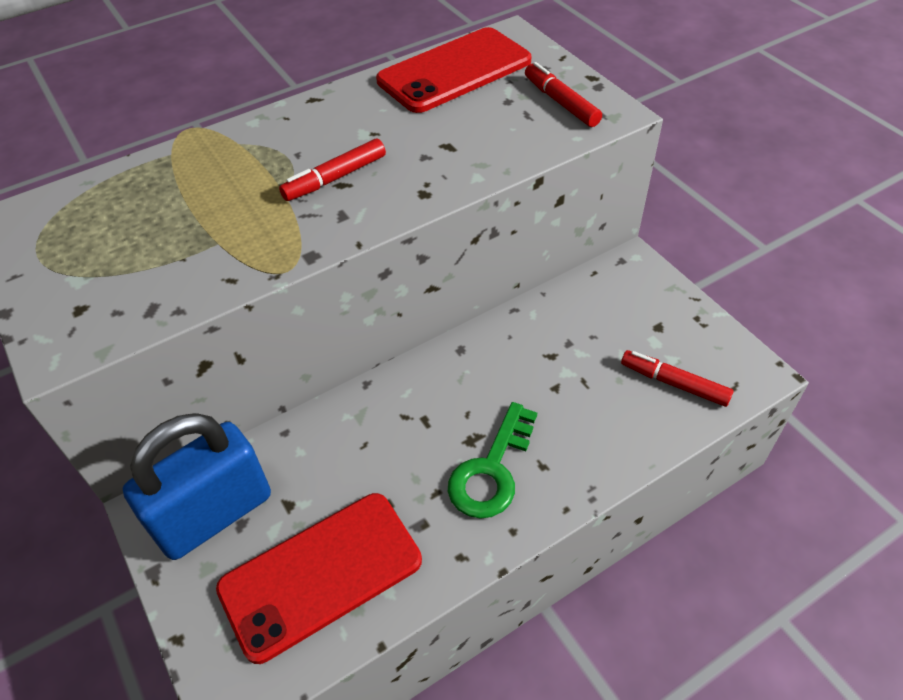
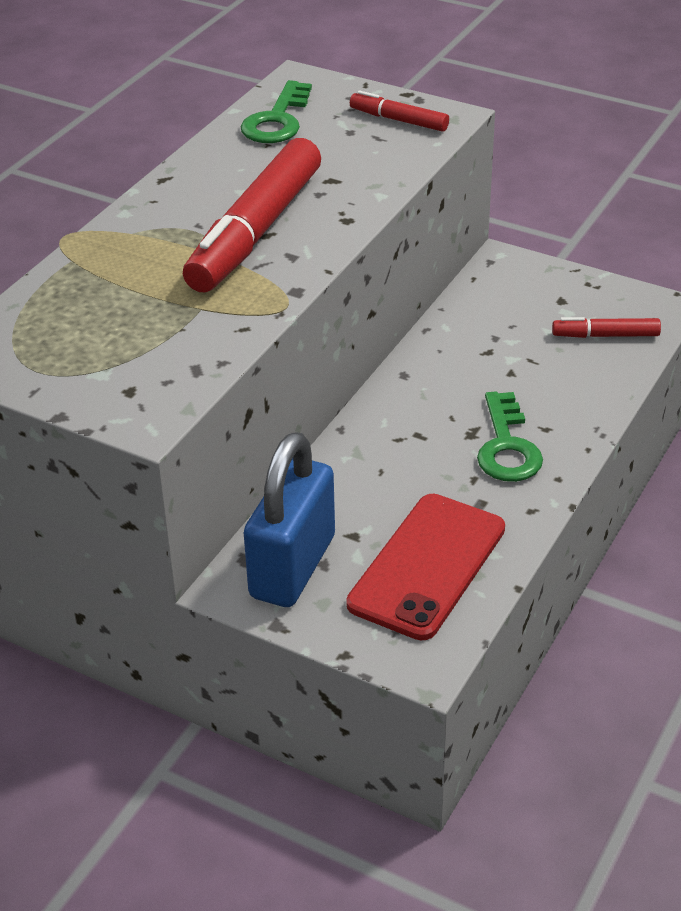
camera: 30 degrees left, 10 degrees down
(335, 178) = (255, 232): red marker -> red marker, size x2.12
(454, 71) = (277, 120): red phone -> green key

